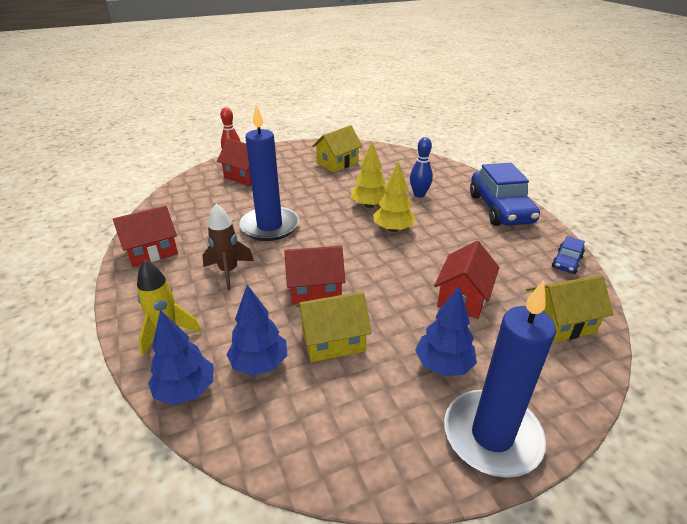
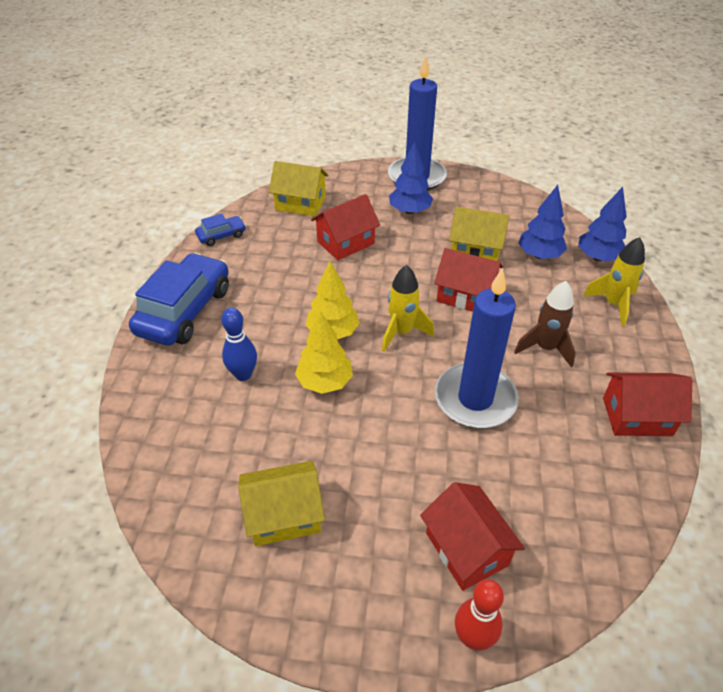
camera: 150 degrees left, 10 degrees up
(346, 245) = (402, 332): none -> yellow rocket

